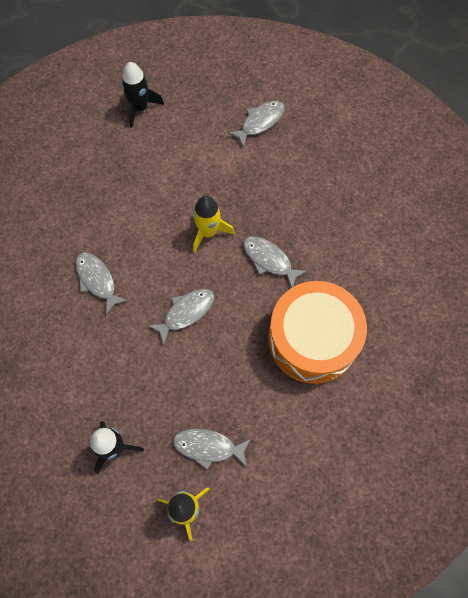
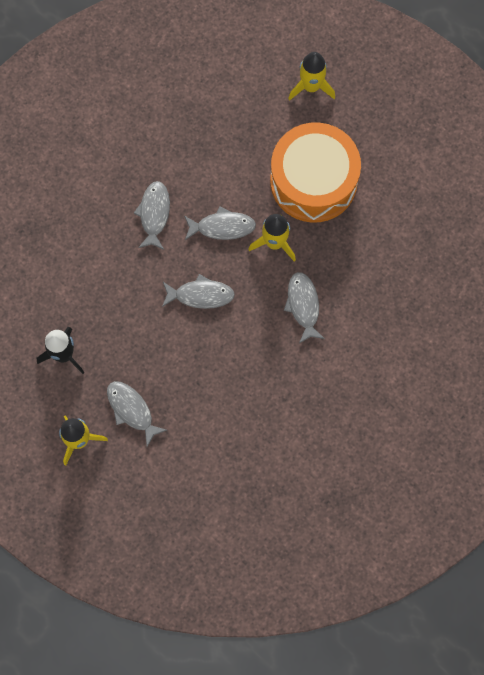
camera: 40 degrees right, 5 degrees up
(140, 107) = (311, 86): black rocket -> yellow rocket
(260, 122) = (402, 179): grey fish -> grey fish (222, 227)
(312, 339) = (281, 396): orange drum -> orange drum (313, 181)

